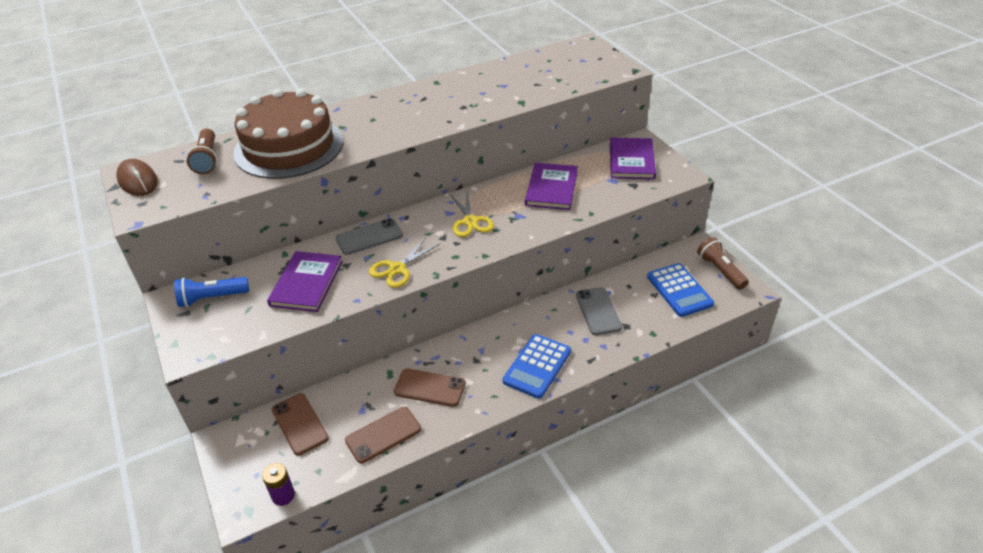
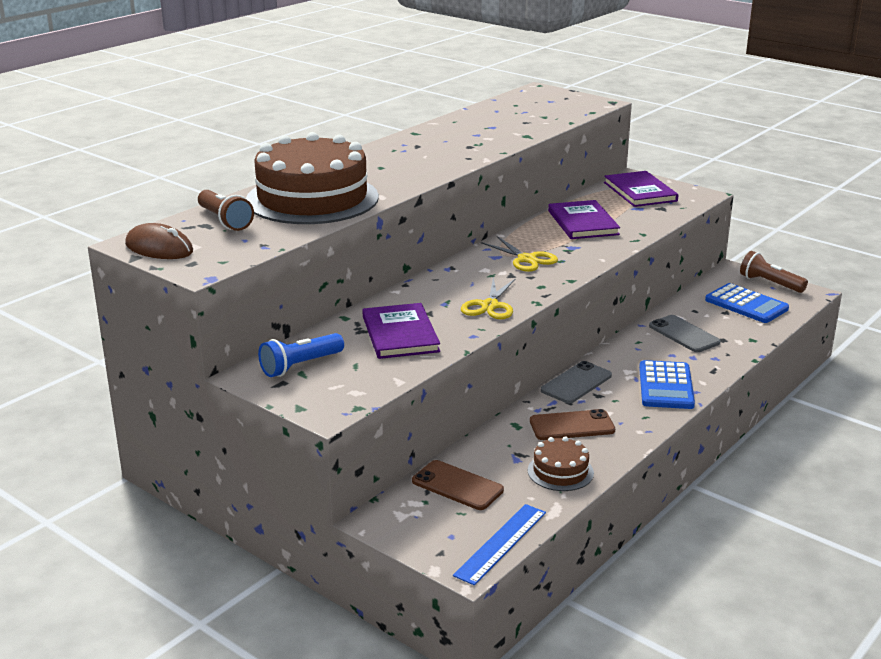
camera: 25 degrees left, 15 degrees down
(283, 495) = (501, 543): purple battery -> blue ruler
(369, 237) = (429, 288): grey phone -> grey phone (576, 383)
(383, 435) = (560, 471): brown phone -> brown cake

